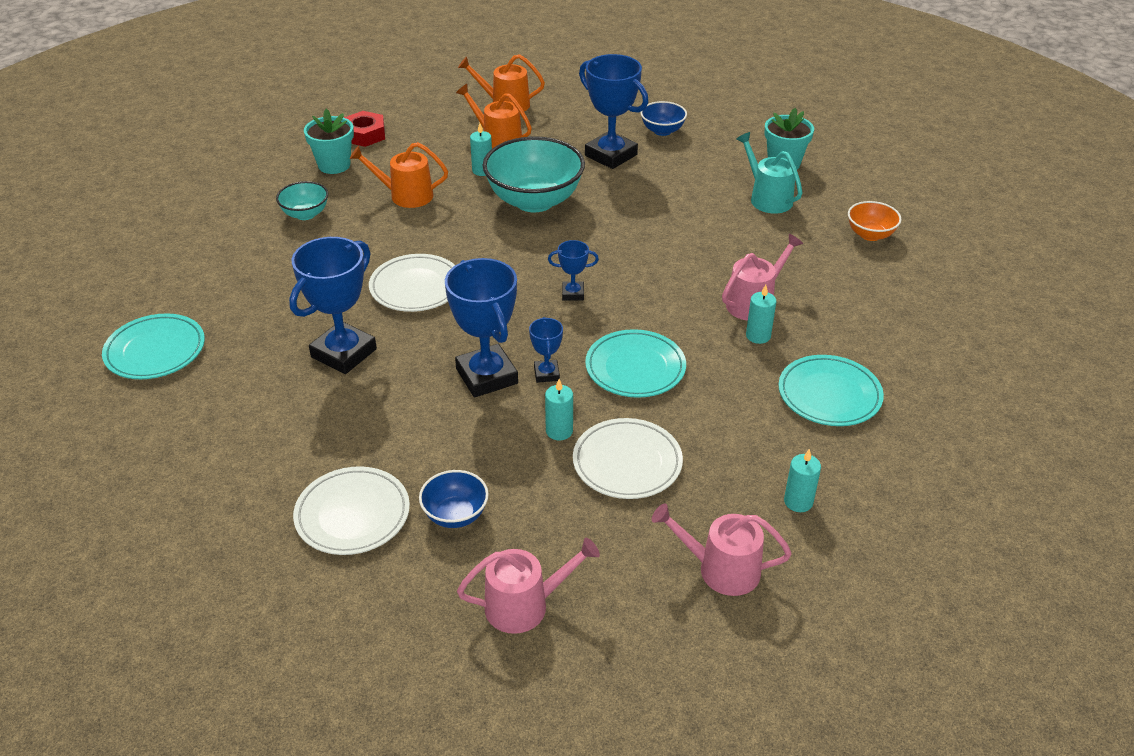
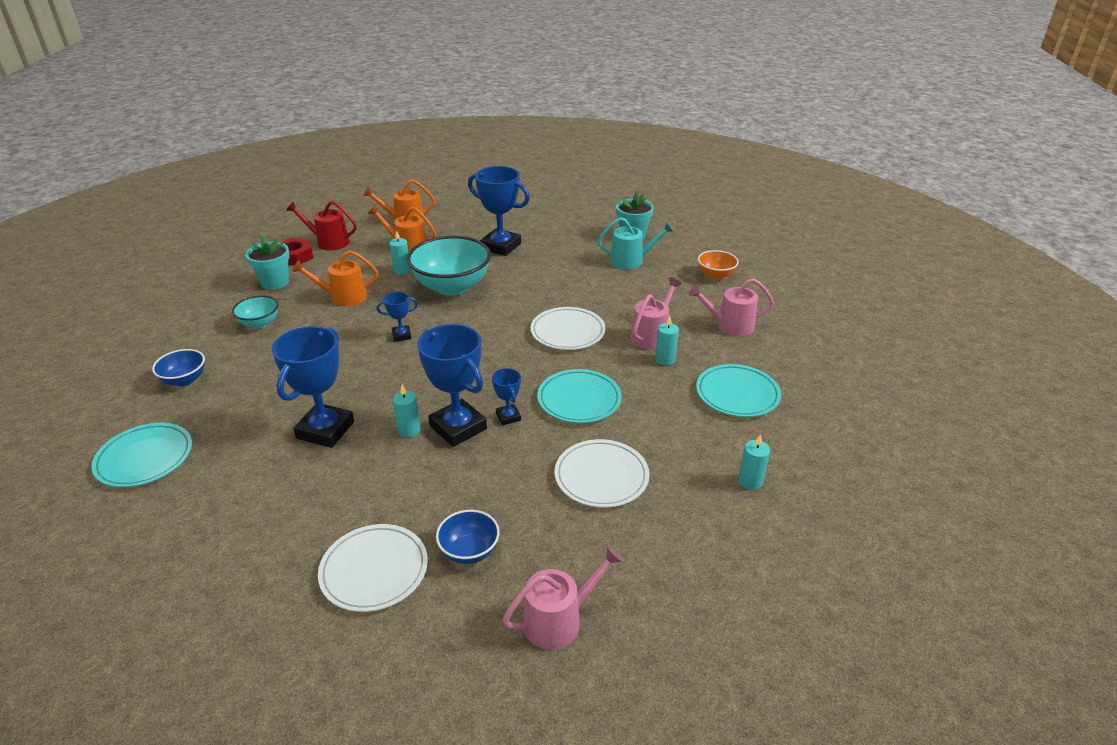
camera: 15 degrees left, 5 degrees down
(408, 120) = (329, 242): none -> red watering can
(416, 287) = (374, 366): white plate -> white plate (567, 332)
(559, 431) = (535, 461): turquoise candle -> turquoise candle (409, 430)
(573, 293) = (507, 351): blue trophy -> blue trophy (401, 335)
(662, 131) = (534, 225): blue bowl -> blue bowl (184, 380)
(721, 569) = (713, 550): pink watering can -> pink watering can (730, 325)
(767, 198) = (631, 261): turquoise watering can -> turquoise watering can turned 135 degrees clockwise

